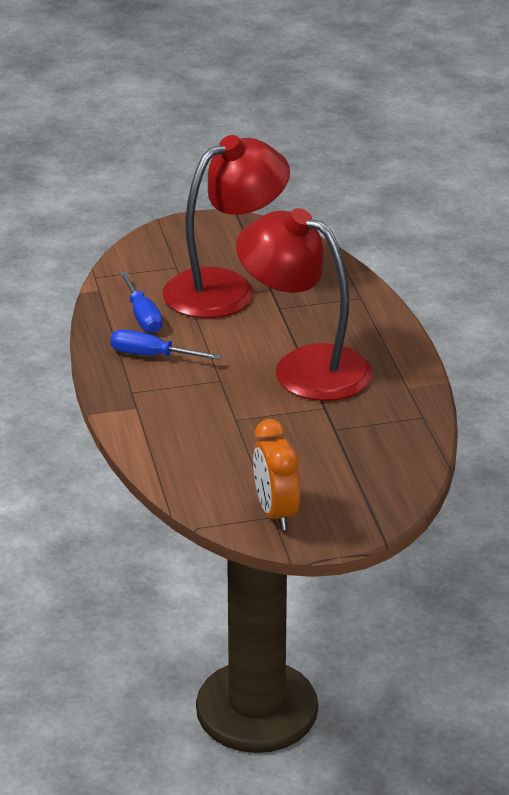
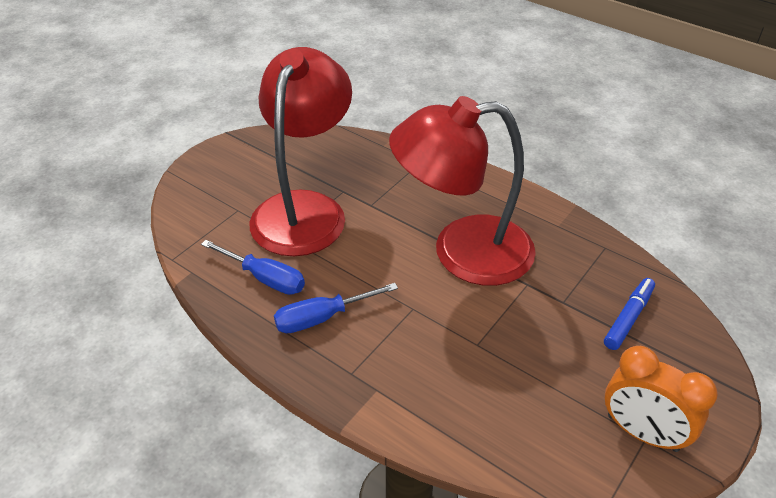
camera: 40 degrees left, 10 degrees up
(368, 460) = (628, 318): none -> blue marker

